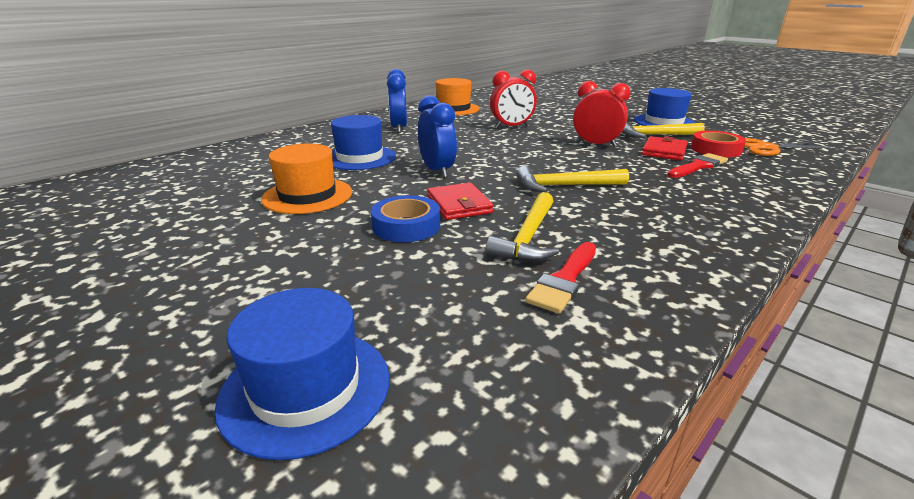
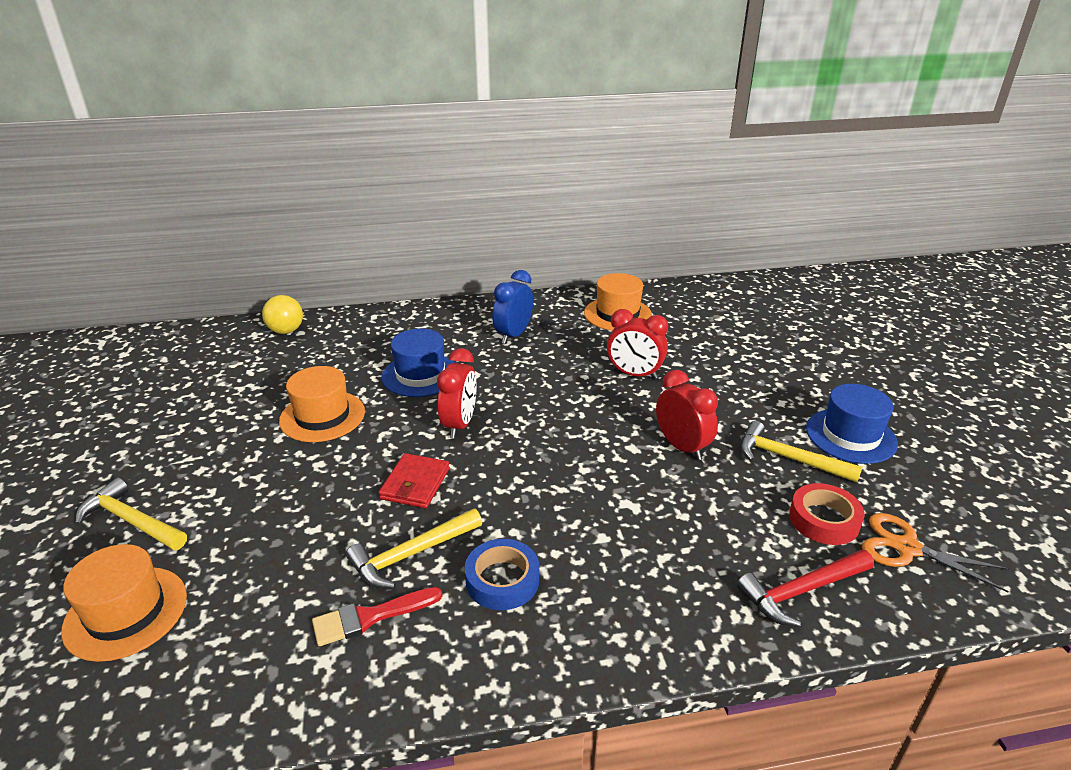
camera: 35 degrees right, 5 degrees up
(182, 164) = (286, 331): none -> yellow ball
(306, 388) = (126, 612): blue hat -> orange hat
(406, 226) = (344, 491): blue tape -> blue tape (502, 580)
(437, 171) = (459, 424): blue clock -> red clock
(565, 186) = (542, 501): yellow hammer -> yellow hammer (131, 521)
(664, 151) = (747, 494): red wallet -> none
(698, 166) = (743, 538): red brush -> none
(763, 174) = (801, 591): none -> red hammer

